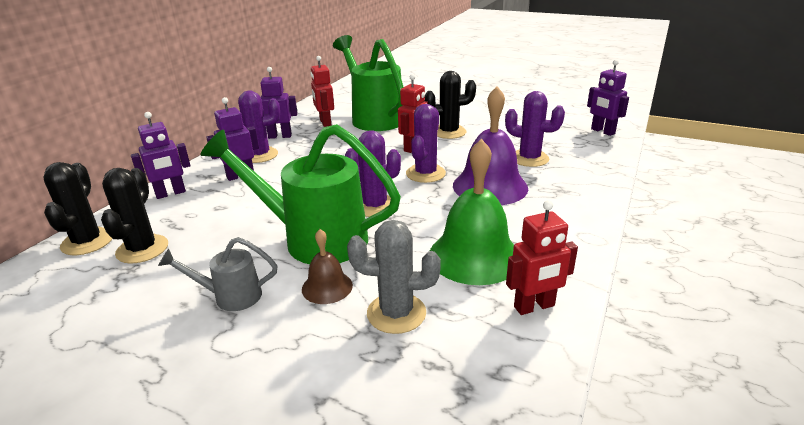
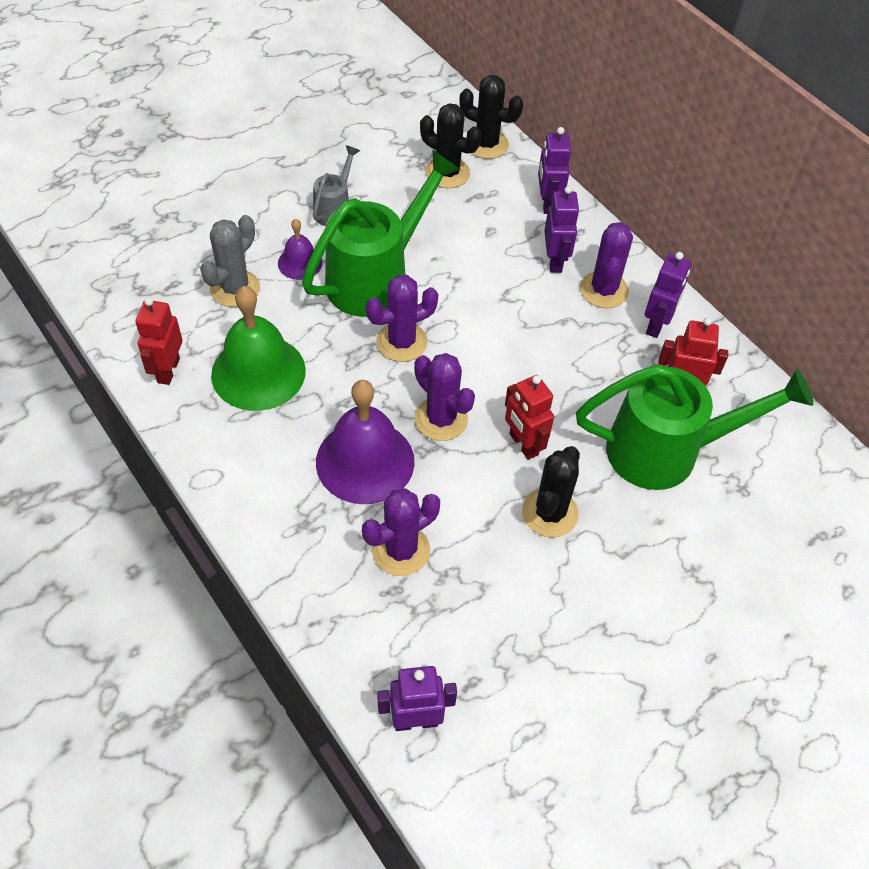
camera: 115 degrees right, 25 degrees up
(327, 287) = (300, 263): brown bell -> purple bell

